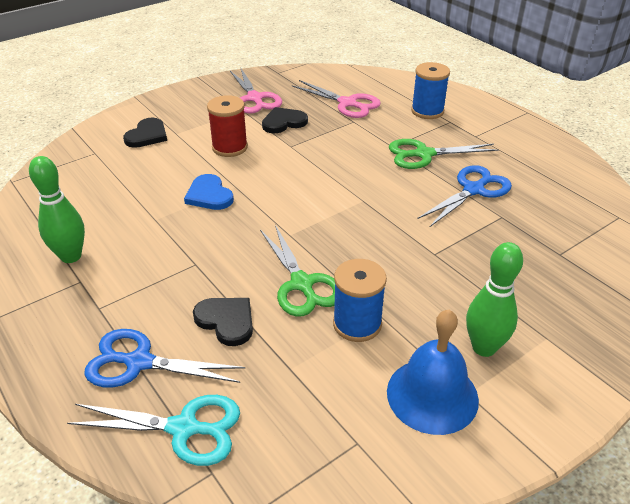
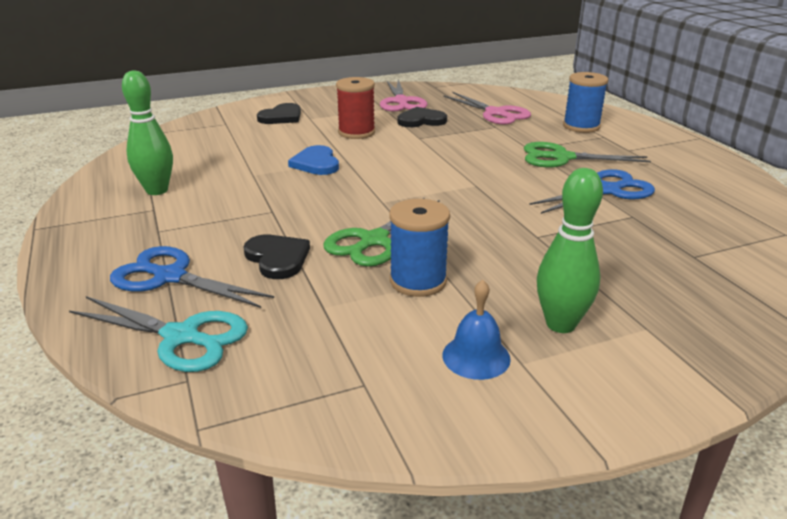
camera: 15 degrees right, 10 degrees down
(302, 284) = (374, 241): green scissors -> green scissors turned 45 degrees clockwise
(432, 395) = (476, 356): blue bell -> blue bell, size x0.60

